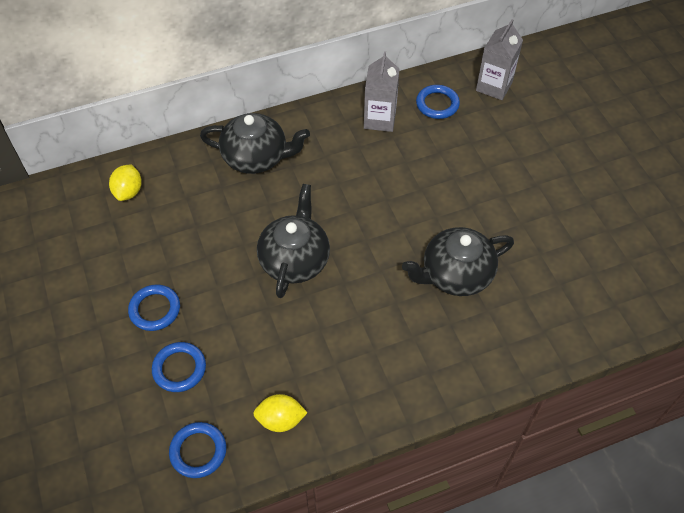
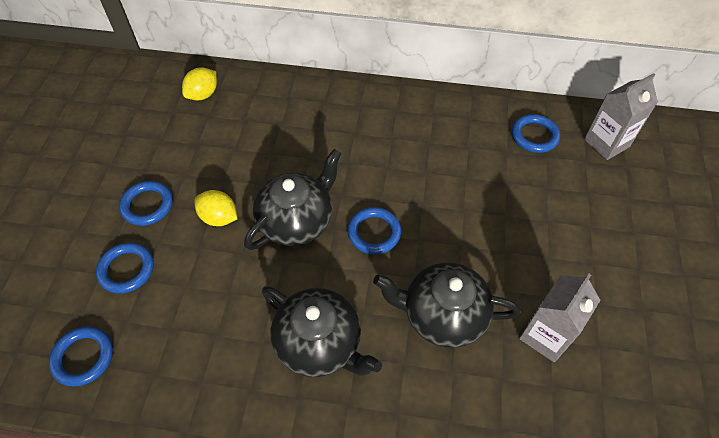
camera: 30 degrees right, 0 degrees up
(256, 157) = (328, 112): black teapot -> black teapot (319, 343)
(280, 420) = (173, 370): yellow lemon -> yellow lemon (219, 217)
(363, 239) = (374, 232): none -> blue ring
(379, 119) = (466, 126): grey carton -> grey carton (545, 335)

